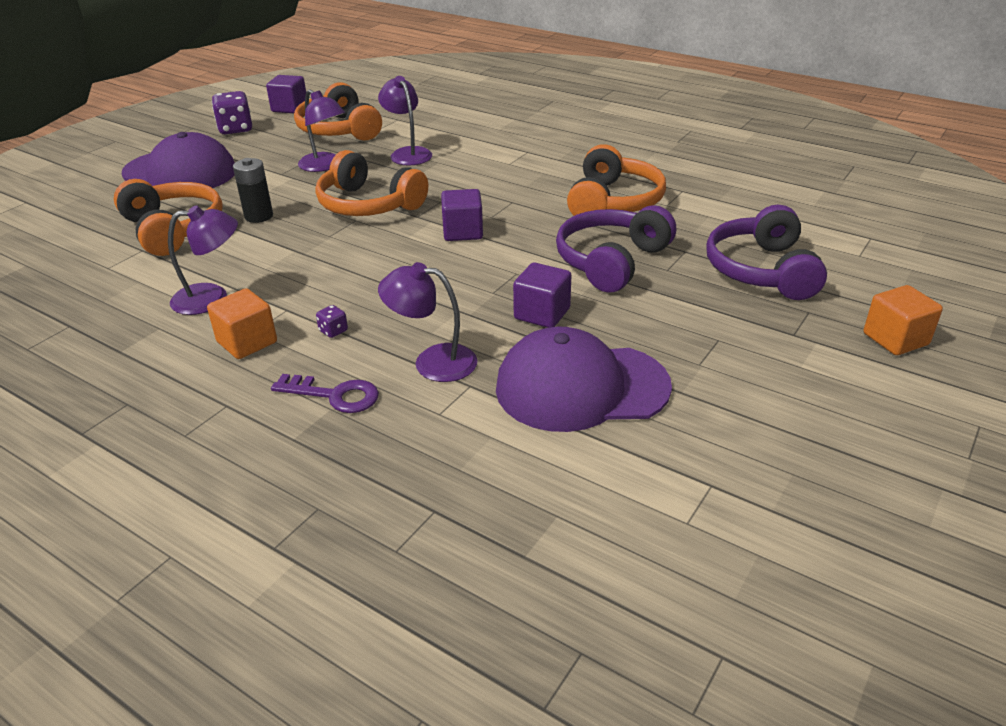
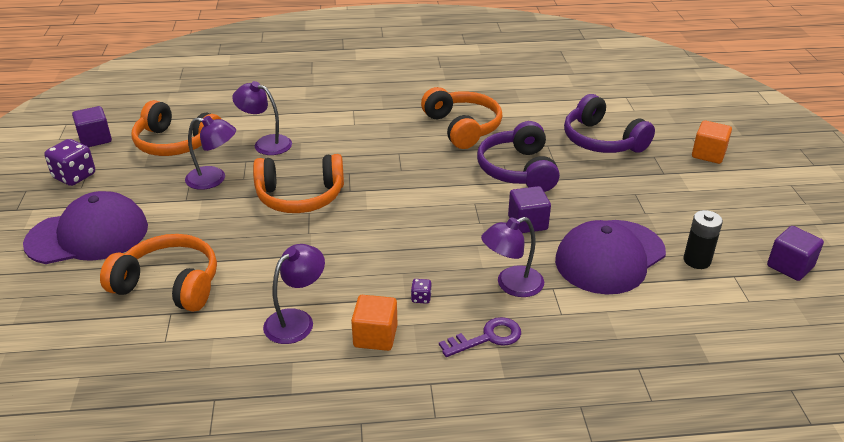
camera: 40 degrees left, 0 degrees up
(259, 216) = (226, 242): black battery -> black battery (697, 260)
(463, 232) = (399, 189): purple cube -> purple cube (790, 266)

